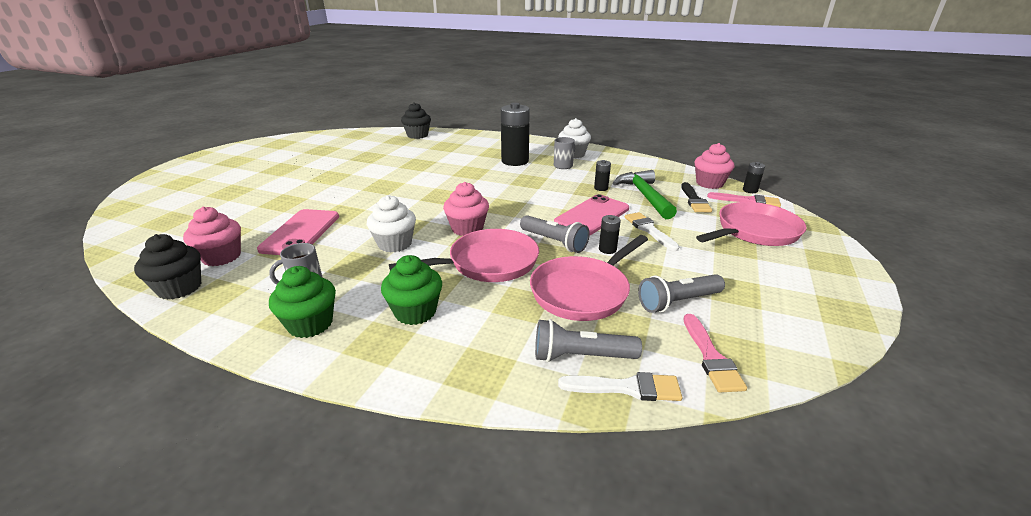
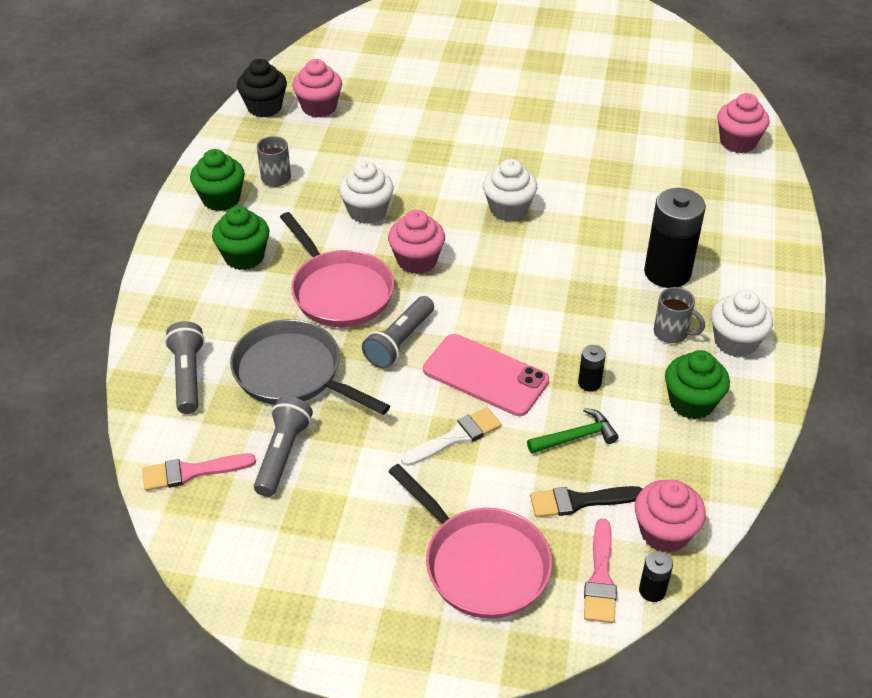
camera: 80 degrees right, 15 degrees up
(301, 232) = (377, 138): pink phone -> none
(417, 135) = (738, 142): black cupcake -> pink cupcake
(431, 194) = (508, 209): none -> white cupcake
(583, 291) = (293, 373): pink pan -> grey pan
(607, 249) = (391, 393): black battery -> none
(616, 167) = (691, 402): none -> green cupcake
(626, 388) = (149, 408): white brush -> none
(645, 196) = (576, 437): green hammer -> green hammer, size x0.59
(678, 302) = (282, 454): grey flashlight -> grey flashlight turned 45 degrees clockwise

